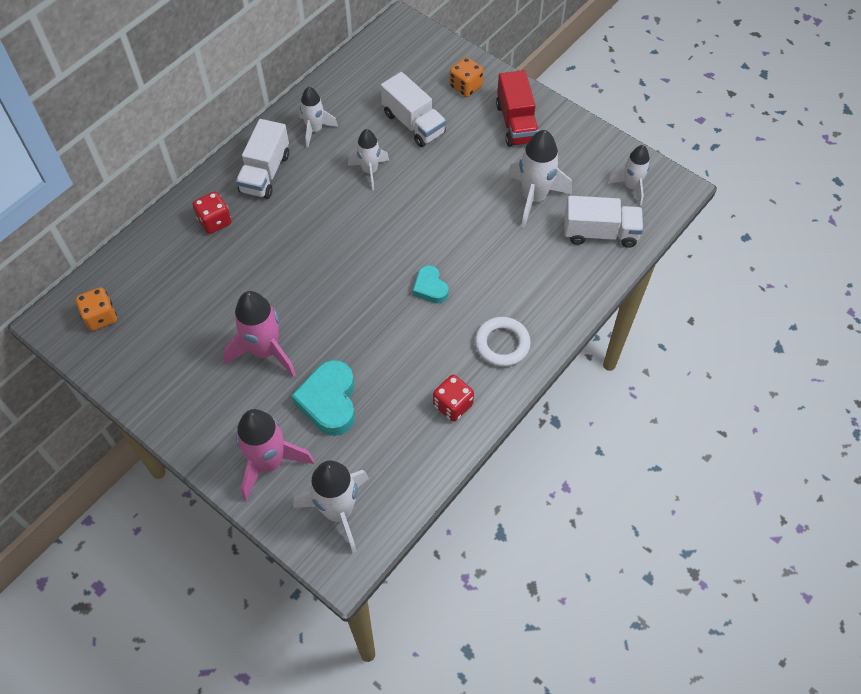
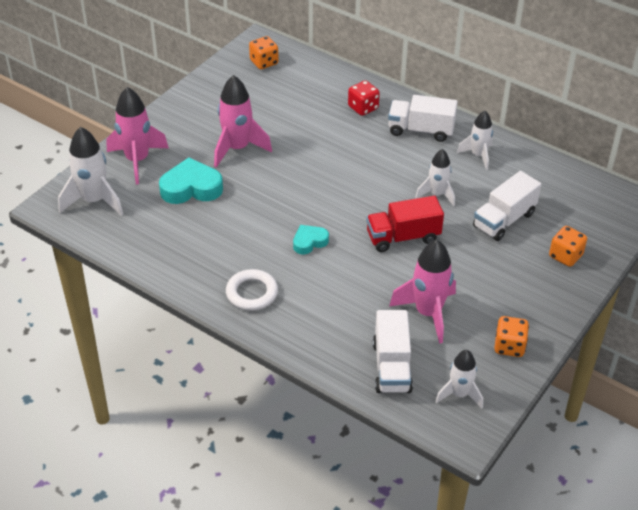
camera: 85 degrees right, 15 degrees down
(453, 405) = (188, 262): red dice -> none
(516, 123) = (526, 297): red truck -> red truck (403, 237)
(534, 198) = (428, 313): white rocket -> pink rocket
(575, 144) = (509, 346): none -> orange dice

